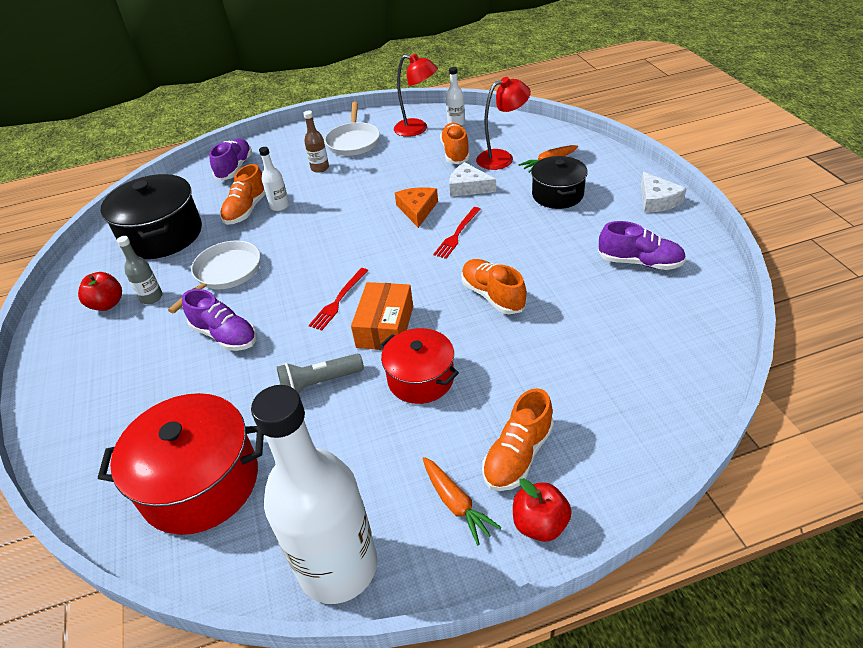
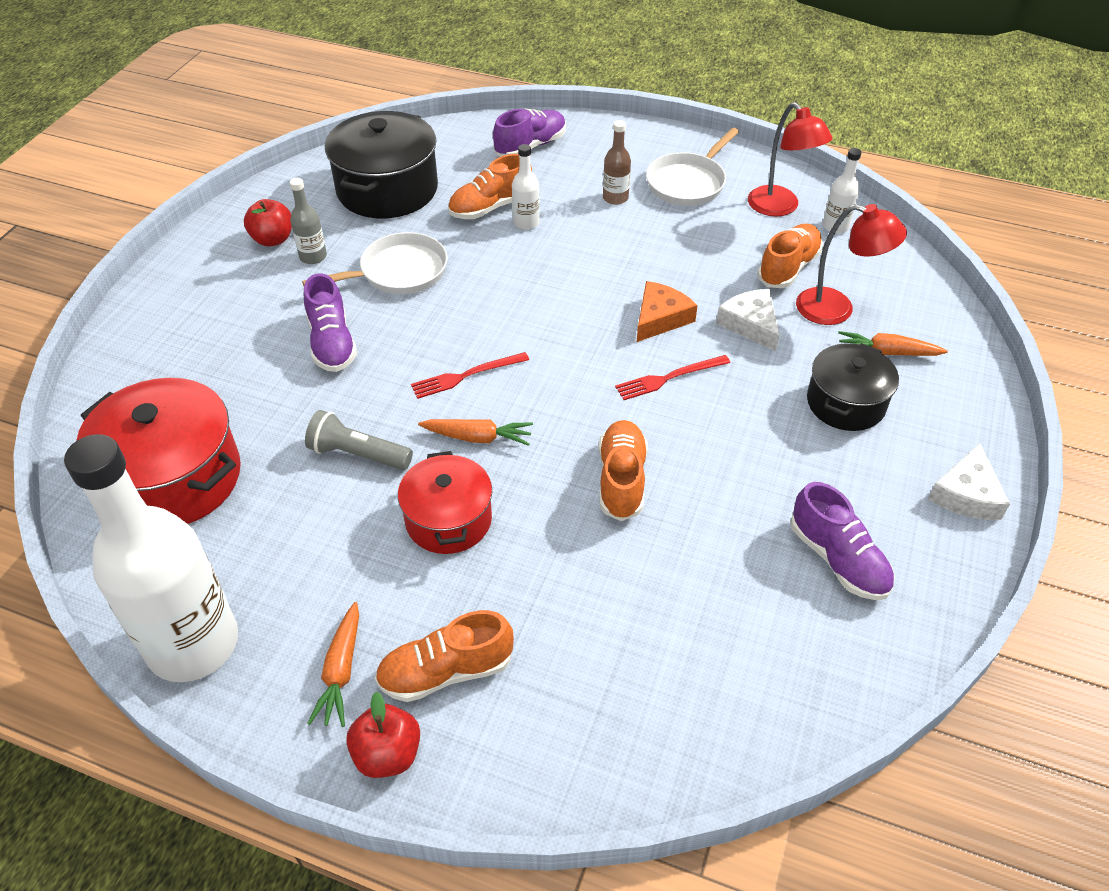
camera: 35 degrees right, 5 degrees up
(385, 326) = (477, 437): orange box -> orange carrot

